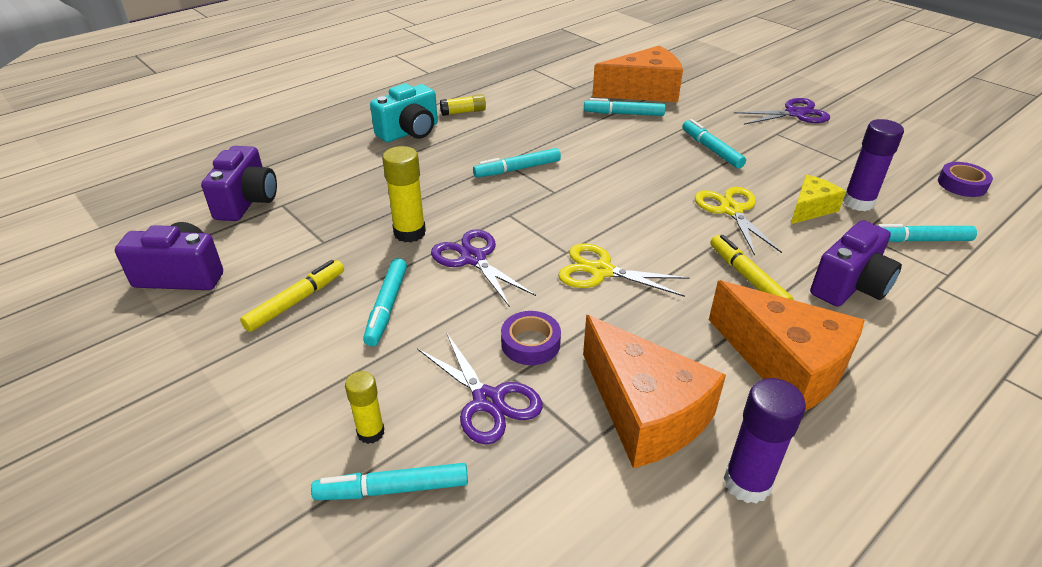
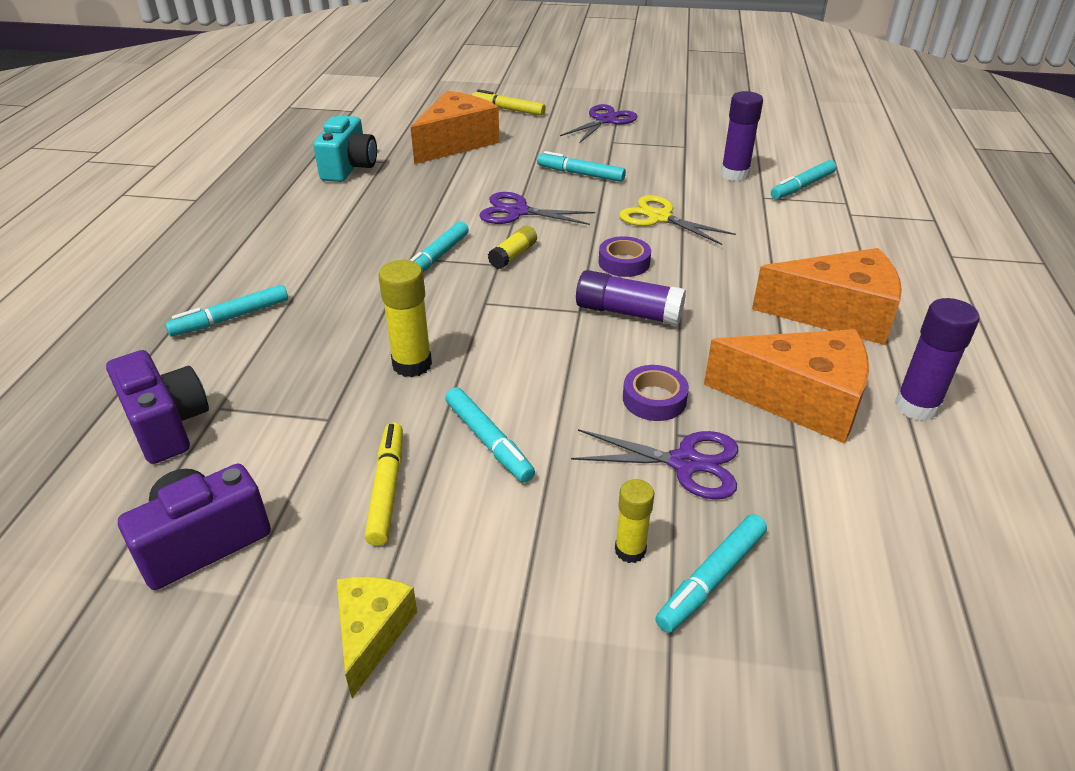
camera: 40 degrees left, 0 degrees up
(410, 132) = (266, 269): turquoise camera -> turquoise camera (349, 168)
(463, 112) = (299, 226): yellow glue stick -> yellow glue stick (513, 255)
(473, 258) = (507, 356): purple scissors -> purple scissors (517, 212)
(600, 271) = (628, 312): yellow scissors -> purple glue stick
(623, 114) = (465, 170): turquoise marker -> turquoise marker (231, 318)
(747, 277) = (736, 264): yellow marker -> yellow marker (508, 109)
(810, 208) = (710, 192): yellow cheese -> yellow cheese (372, 633)
(850, 286) = (804, 238): purple camera -> none
(962, 184) = (778, 135): purple tape -> purple tape (624, 262)

